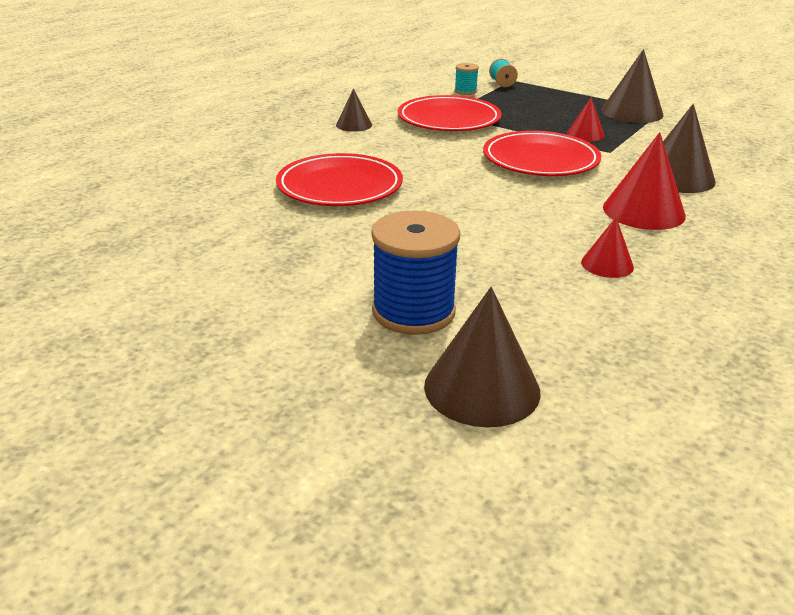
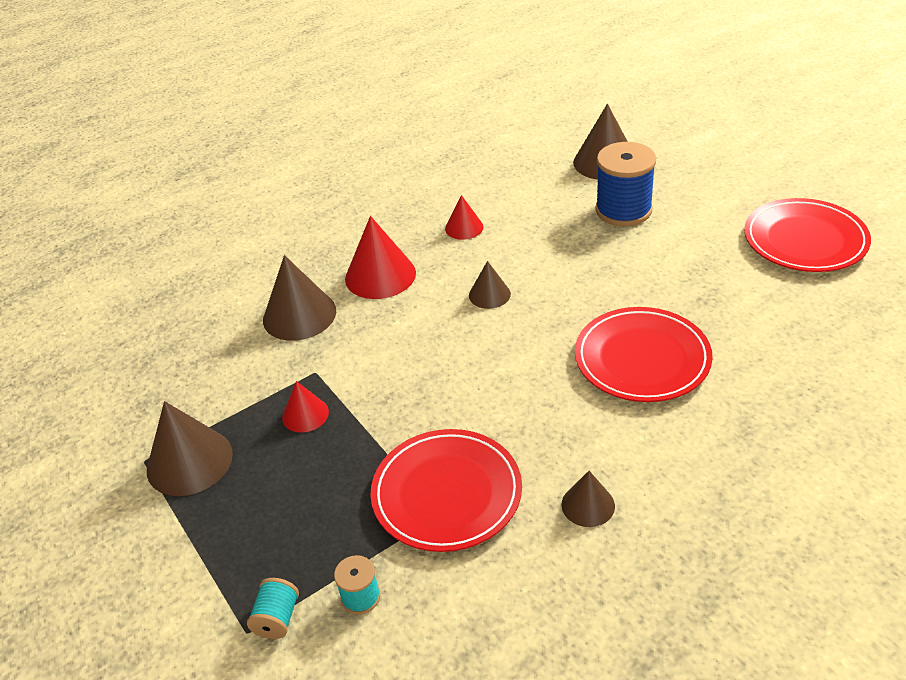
camera: 155 degrees left, 10 degrees up
(514, 210) = (489, 294): none -> brown cone
(540, 160) = (403, 369): red plate -> red plate (805, 240)

